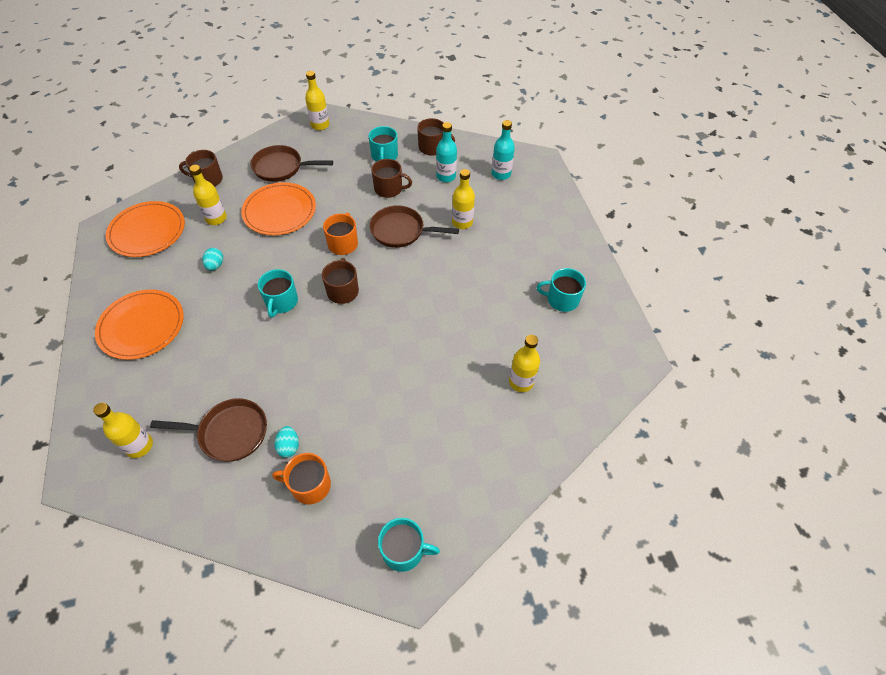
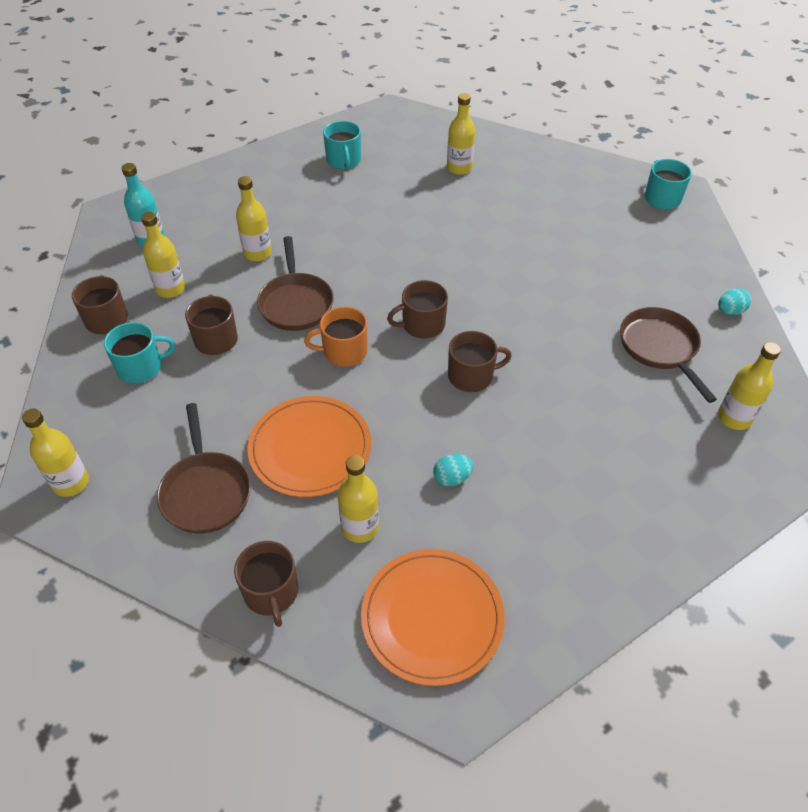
camera: 110 degrees left, 5 degrees down
(142, 326) = (599, 511): orange plate -> none
(281, 302) = (471, 376): turquoise mug -> brown mug
(289, 446) = (637, 297): turquoise egg -> turquoise egg (730, 311)
(310, 485) = (660, 269): orange mug -> none
(446, 176) = (170, 289): turquoise bottle -> yellow bottle

